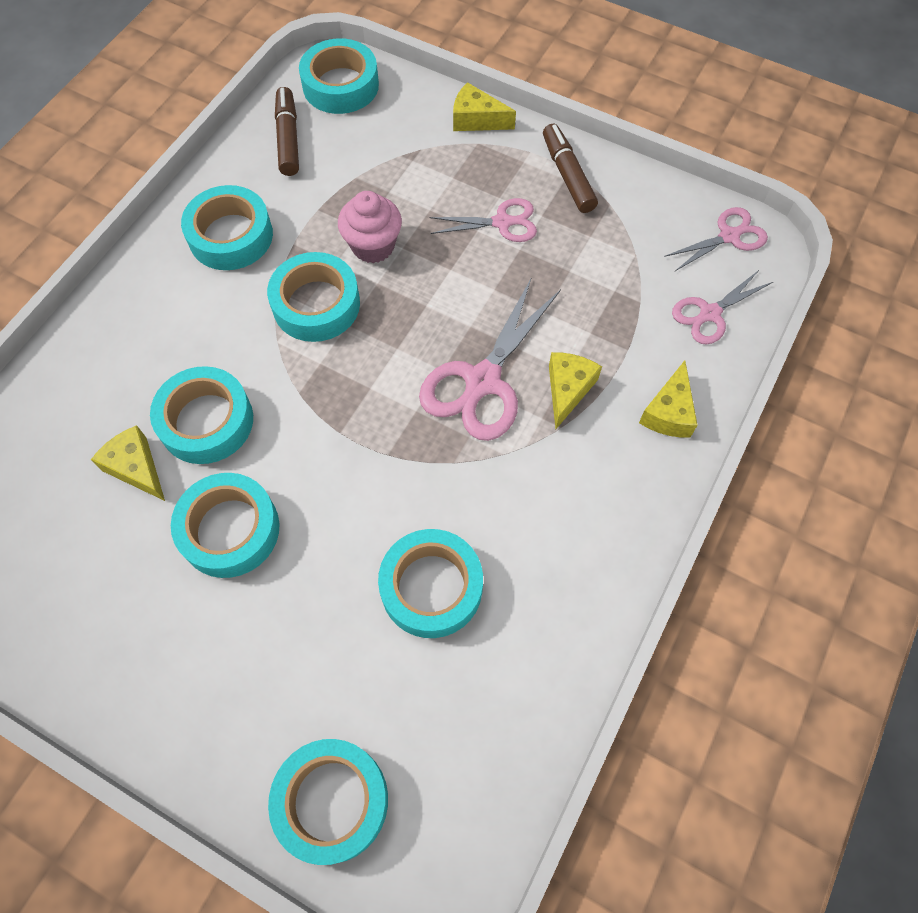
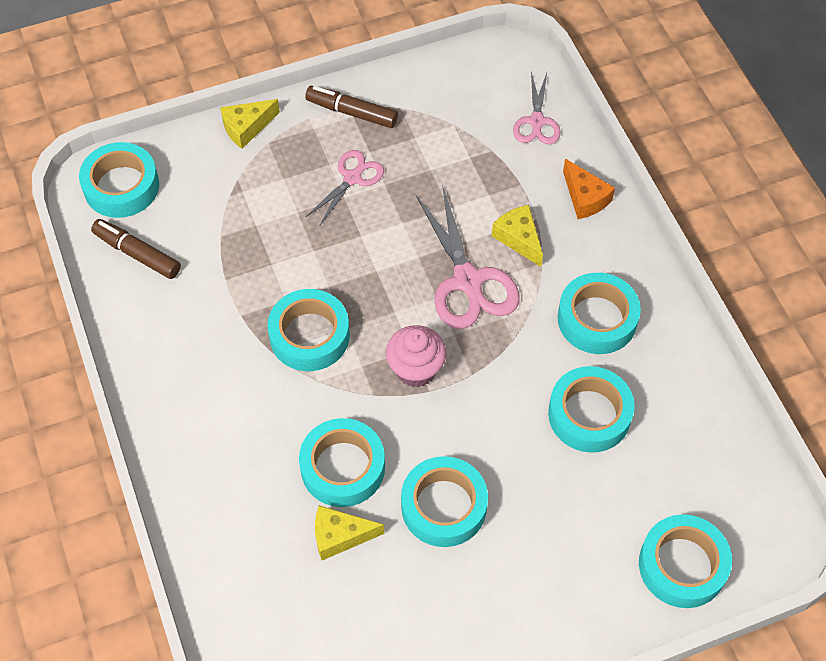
camera: 50 degrees left, 5 degrees down
(231, 236) = (192, 350): turquoise tape -> turquoise tape (597, 319)
(373, 246) = (294, 267): pink cupcake -> pink cupcake (416, 369)
(668, 412) = (585, 198): yellow cheese -> orange cheese
(729, 236) = (490, 65): pink scissors -> none

